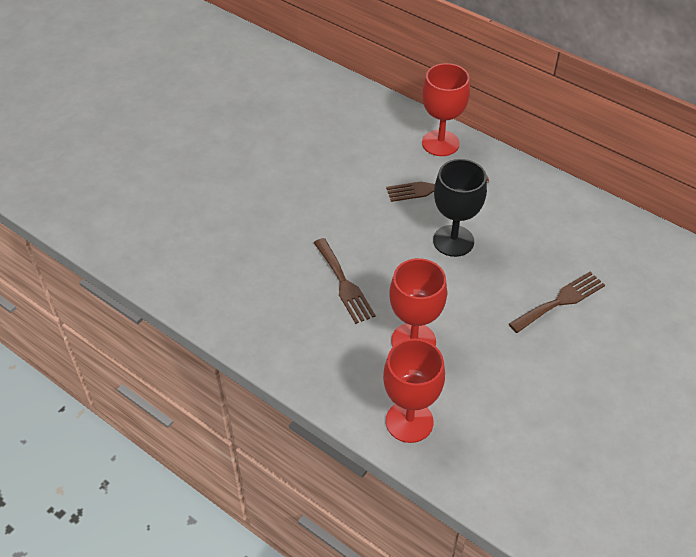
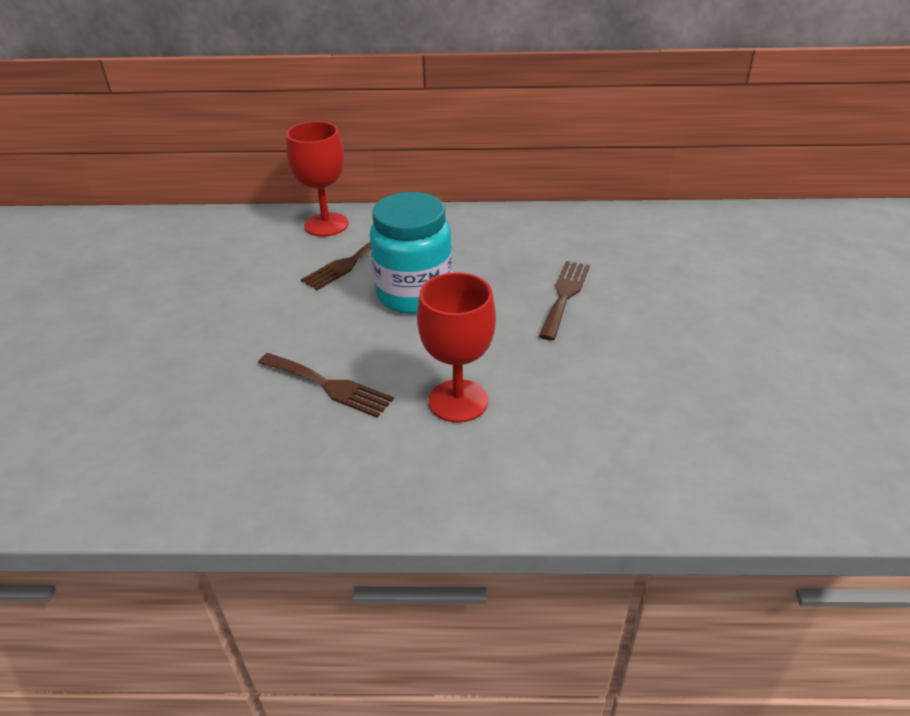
camera: 35 degrees left, 10 degrees down
(409, 421) = (530, 482): red goblet -> none
(453, 241) = (414, 294): black goblet -> turquoise jar

